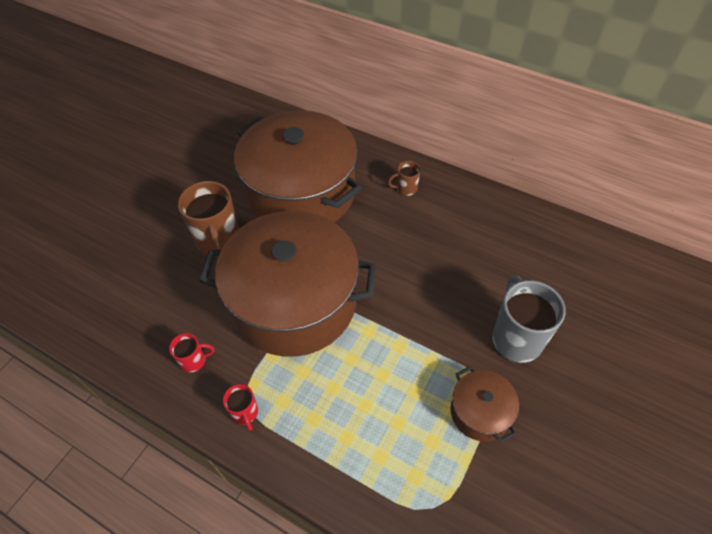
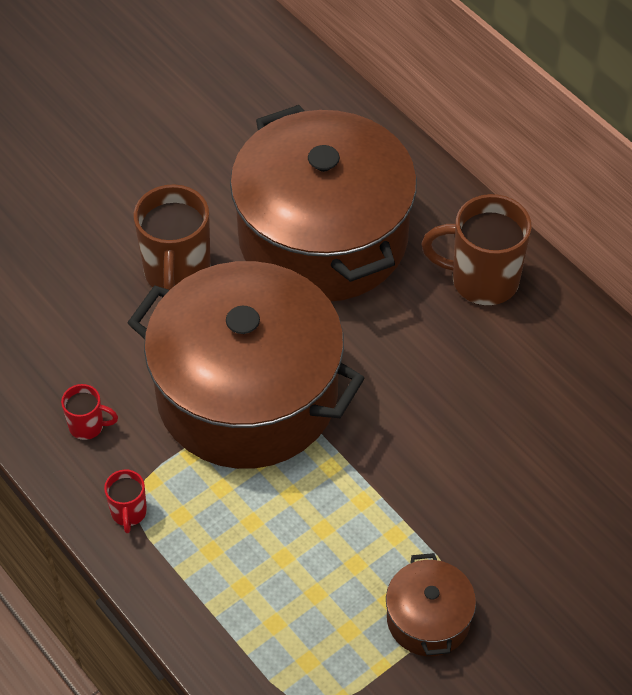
camera: 20 degrees right, 0 degrees up
(406, 189) = (482, 280): brown mug -> brown mug, size x2.03
(516, 338) = (528, 546): grey mug -> none

